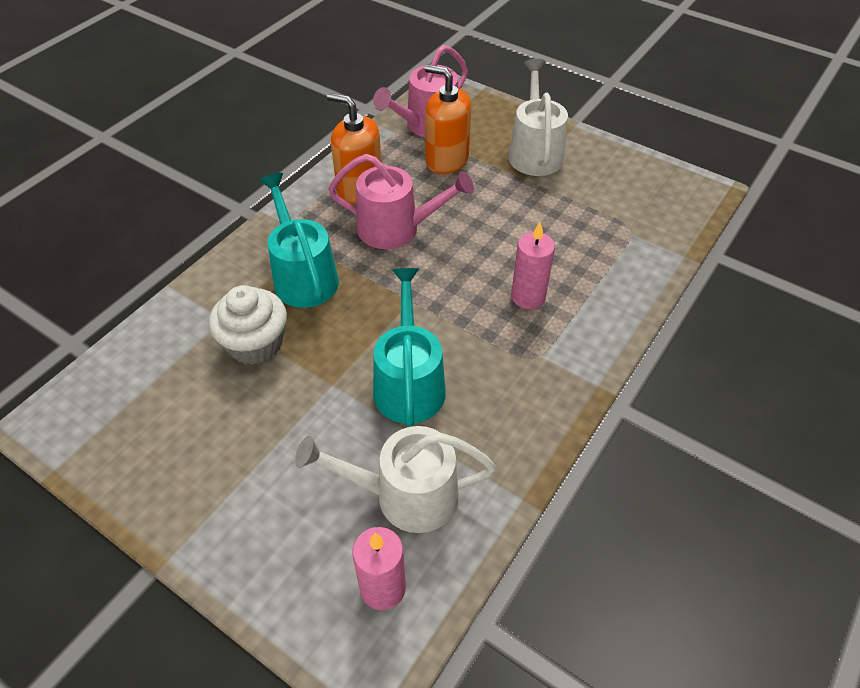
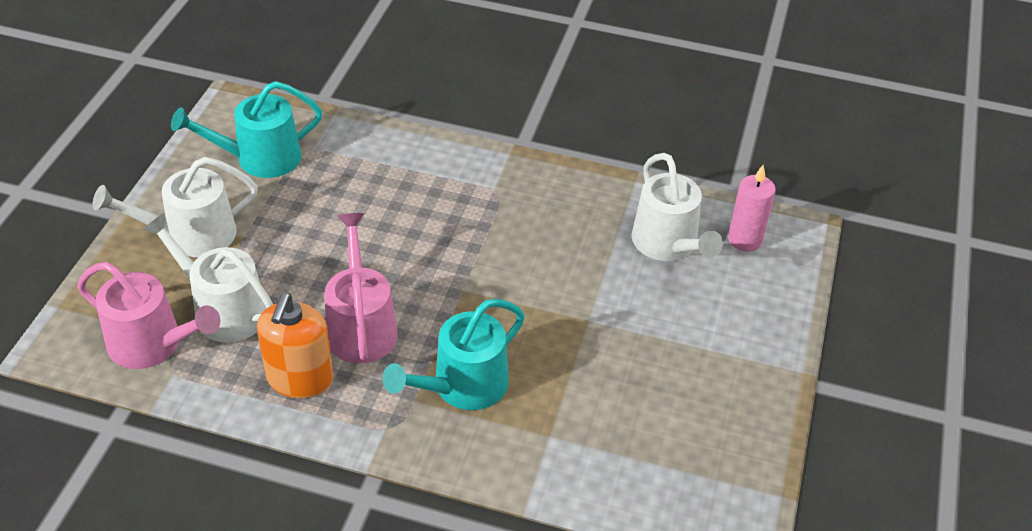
camera: 110 degrees left, 5 degrees down
(255, 344) = (569, 394): white cupcake -> none
(409, 383) = (562, 267): turquoise watering can -> turquoise watering can (260, 158)
(446, 160) = (223, 310): orange soap dispenser -> white watering can
(528, 297) = (426, 207): pink candle -> none

